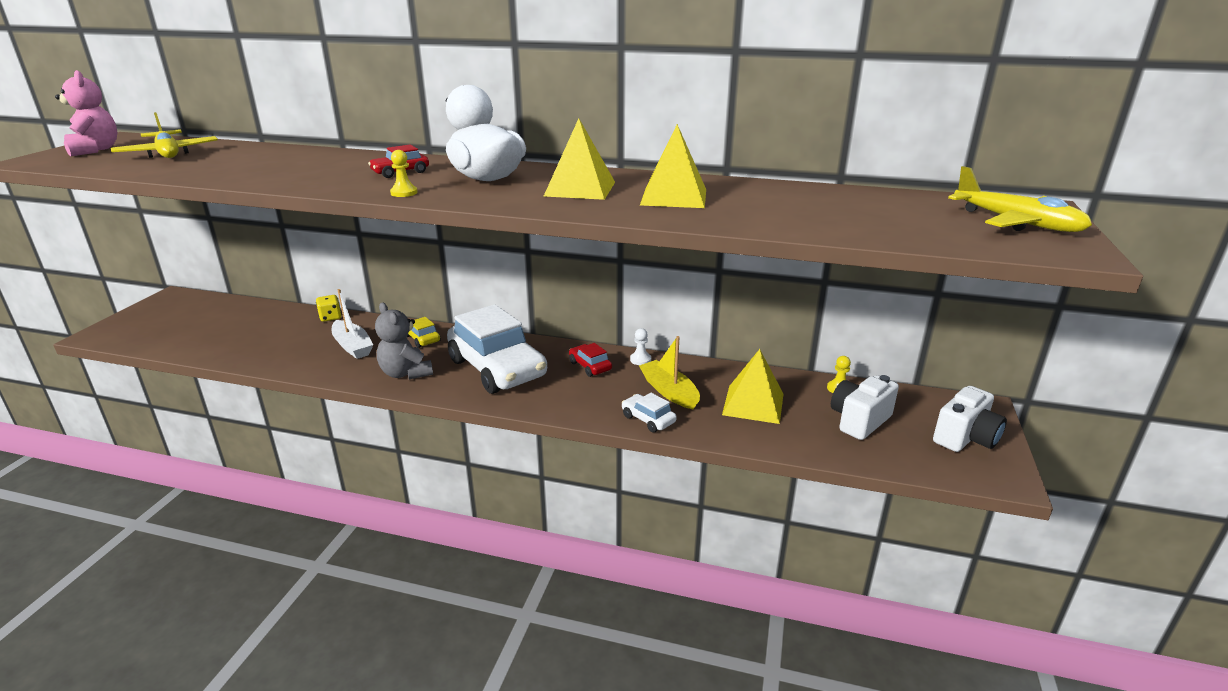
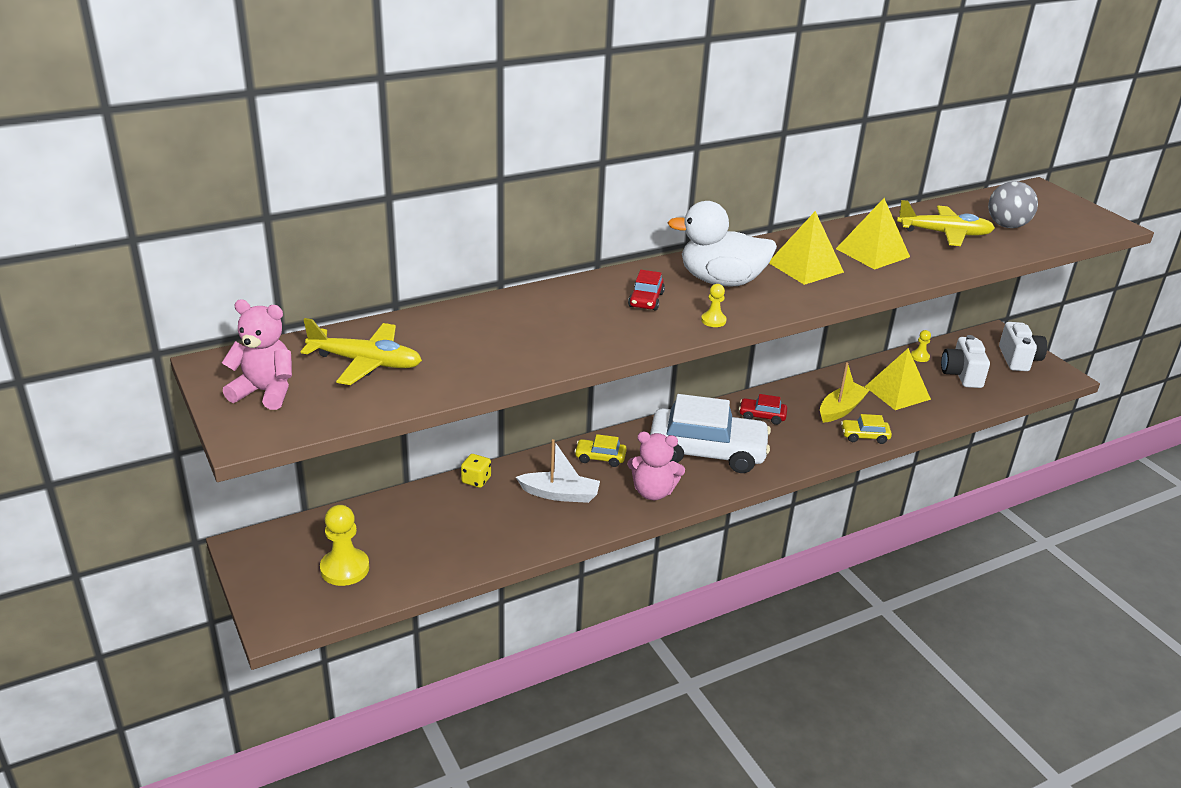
camera: 45 degrees left, 5 degrees up
(177, 326) = (345, 568): none -> yellow pawn
(406, 373) = (653, 492): grey teddy bear -> pink teddy bear
(640, 359) = (782, 393): white pawn -> none
(648, 419) = (864, 436): white car -> yellow car
(669, 391) = (841, 409): yellow boat -> yellow boat turned 120 degrees clockwise
(899, 218) = (1007, 226): none -> grey ball
(1017, 223) = (1055, 209): yellow plane -> yellow plane (944, 234)

